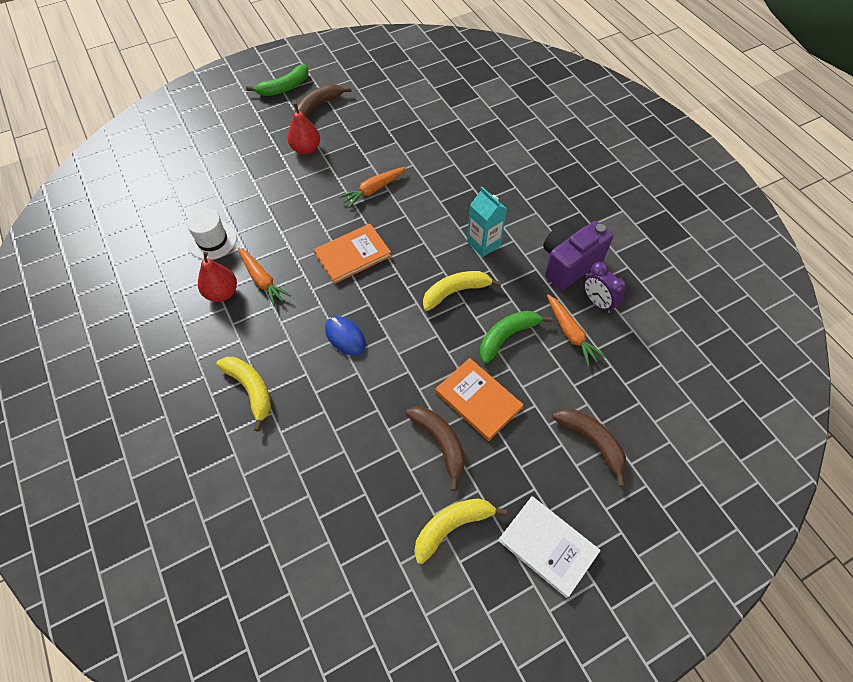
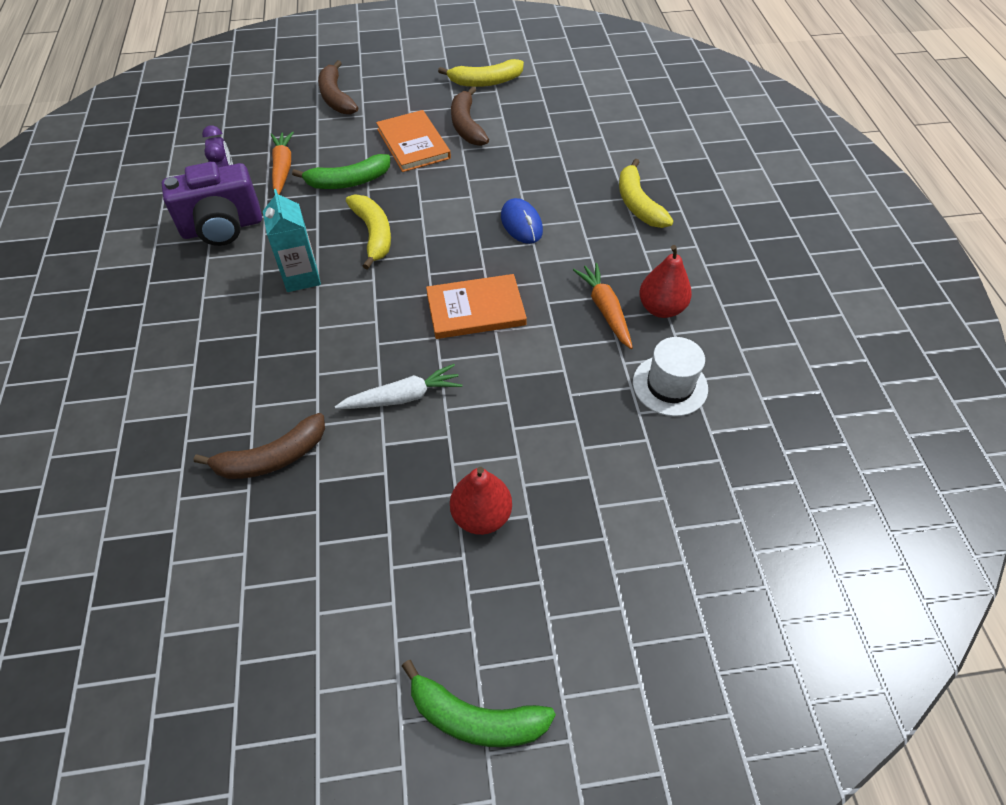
camera: 160 degrees left, 5 degrees down
(284, 88) = (475, 717): green banana -> green banana turned 150 degrees counterclockwise
(318, 106) = (420, 626): brown banana -> brown banana (272, 458)
(373, 190) = (402, 397): orange carrot -> white carrot
(455, 292) = (373, 234): yellow banana -> yellow banana turned 105 degrees counterclockwise
(548, 546) = (419, 58): white book -> none

